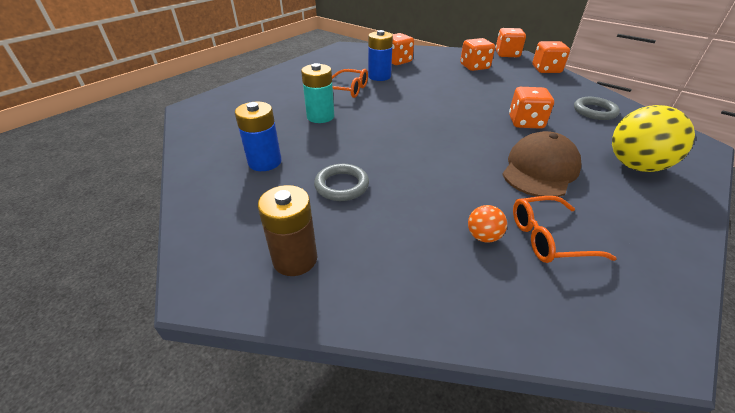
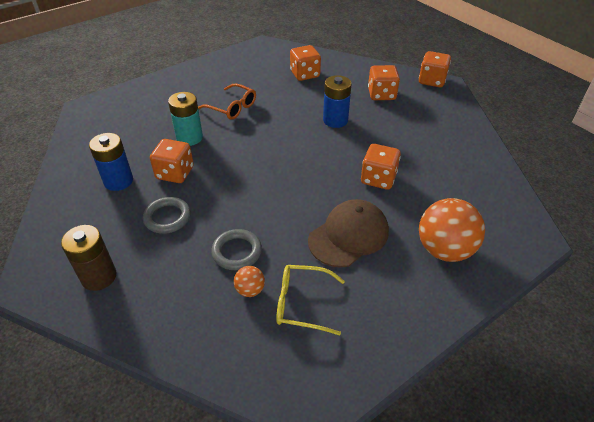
camera: 15 degrees right, 5 degrees up
(379, 76) = (273, 94): blue battery -> blue battery (335, 120)
(546, 70) = (458, 110): orange dice -> orange dice (175, 173)
(548, 238) = (302, 303): orange glasses -> yellow glasses
(594, 111) = (462, 177): grey ring -> grey ring (237, 252)
(635, 165) = (444, 250): yellow ball -> orange ball

